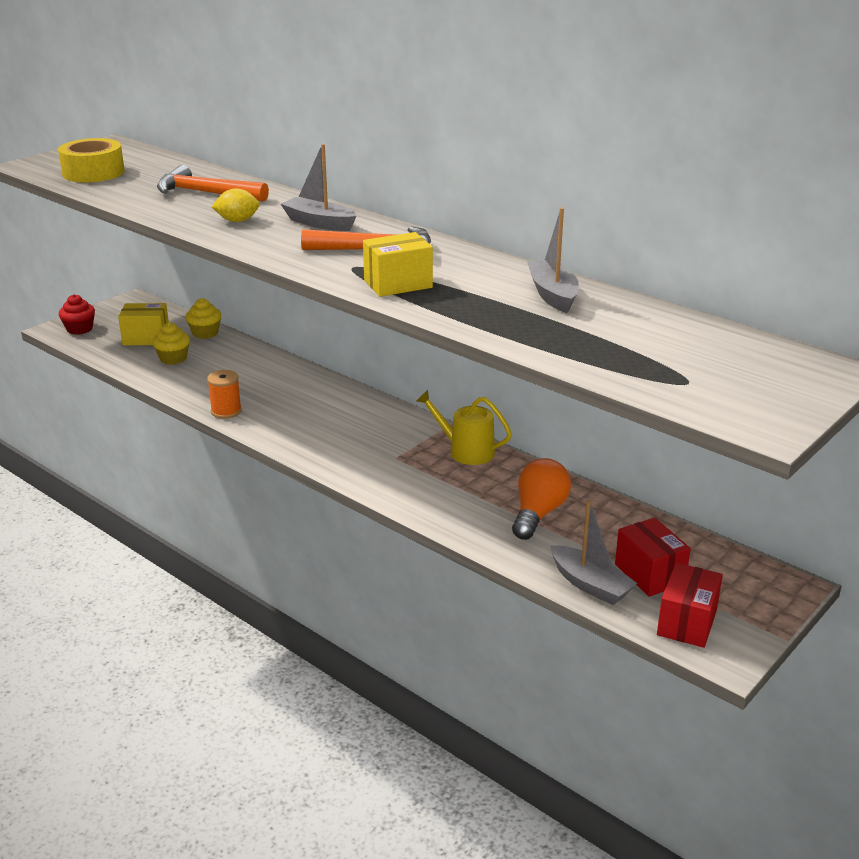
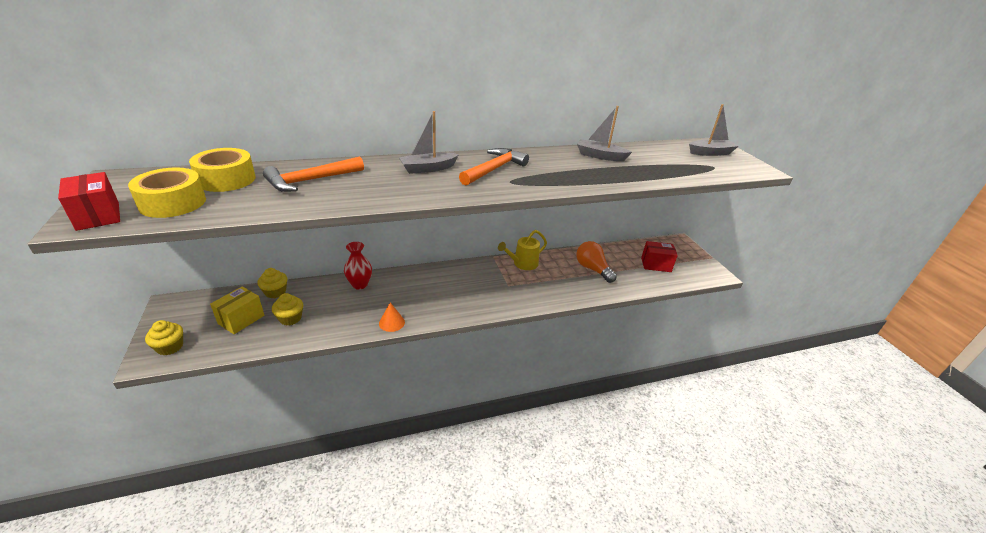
camera: 60 degrees left, 5 degrees up
(79, 329) = (170, 347): red cupcake -> yellow cupcake
(160, 169) = (226, 179): none -> yellow tape
(226, 411) = (391, 322): orange spool -> orange cone
(237, 221) = (383, 187): yellow lemon -> none
(272, 367) = (360, 284): none -> red vase
(398, 284) = (549, 180): yellow box -> none
(590, 584) = (655, 281): grey boat -> grey boat (710, 153)
(686, 622) = (692, 272): red box -> red box (98, 216)

